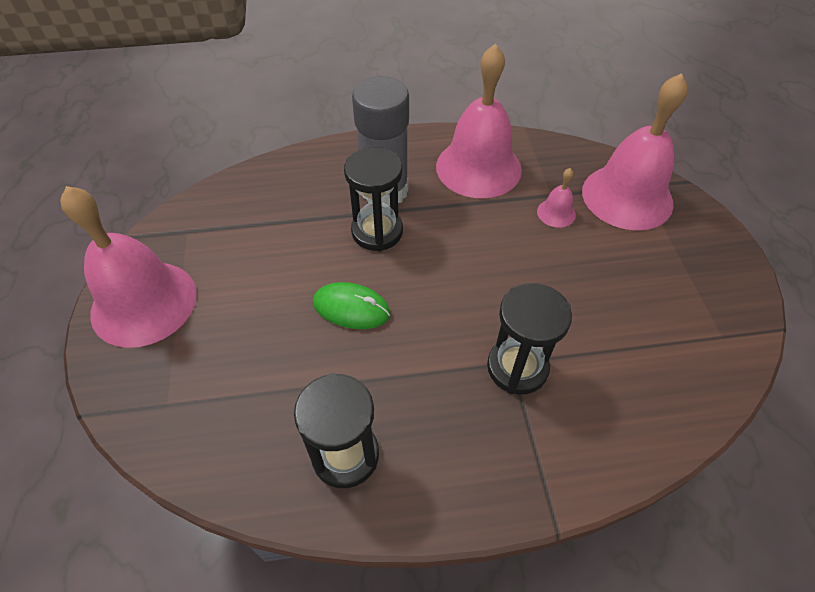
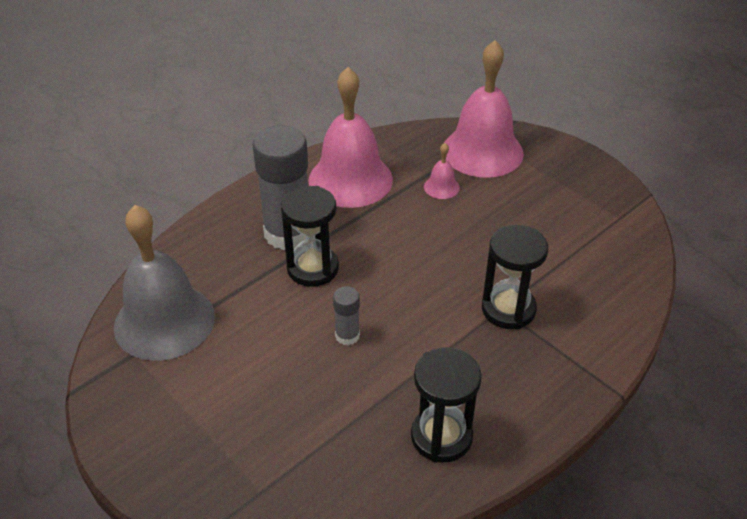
camera: 35 degrees left, 10 degrees down
(144, 303) = (155, 430): pink bell -> none
(230, 216) = (164, 321): none -> grey bell
(351, 308) = (347, 336): green mouse -> grey glue stick

